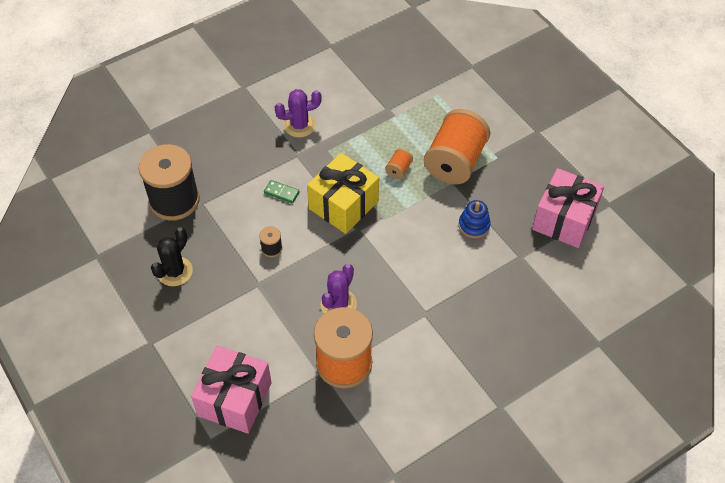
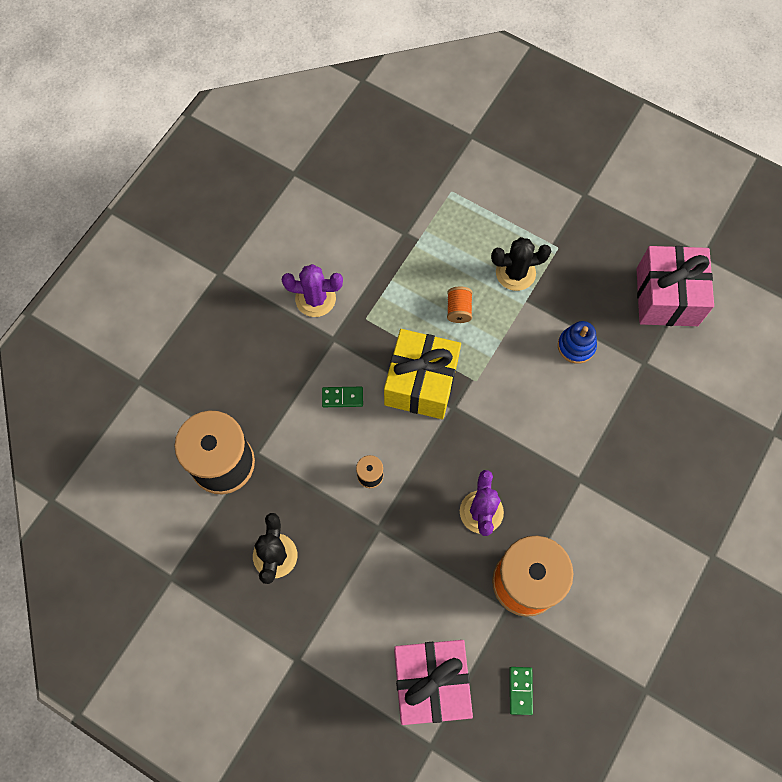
camera: 25 degrees left, 15 degrees up
(297, 433) = (520, 690): none -> green domino
(299, 125) = (315, 299): purple cactus -> purple cactus turned 45 degrees clockwise
(455, 162) = (515, 273): orange spool -> black cactus

